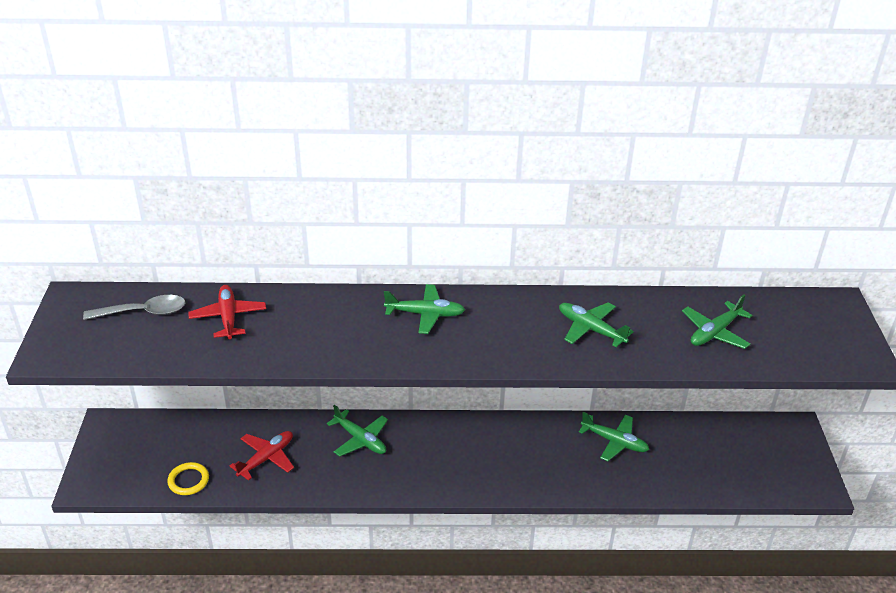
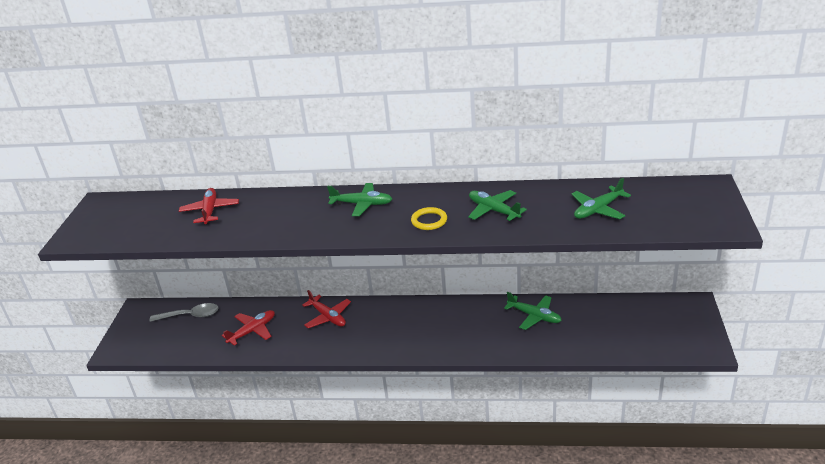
camera: 10 degrees right, 5 degrees down
(143, 312) = (148, 210): grey spoon -> grey spoon (190, 315)
(188, 480) = (190, 347): yellow ring -> yellow ring (429, 221)
(360, 439) = (328, 317): green plane -> red plane

